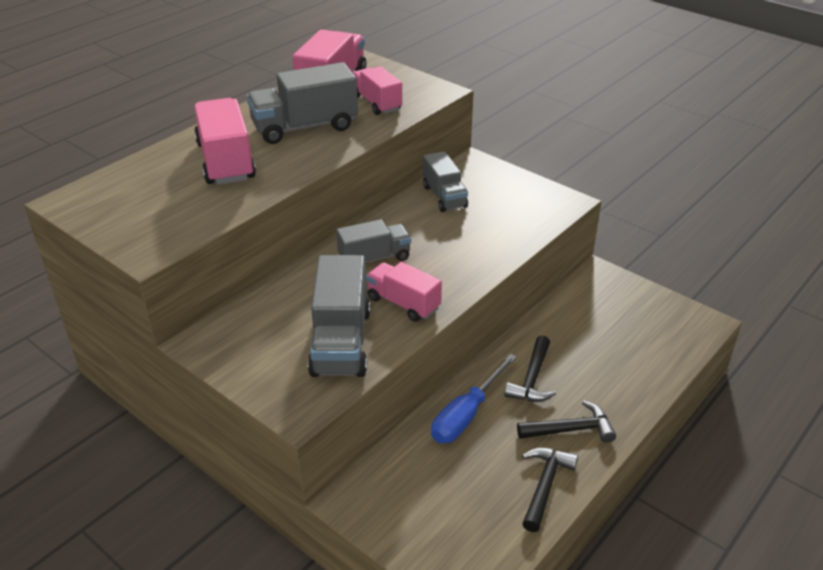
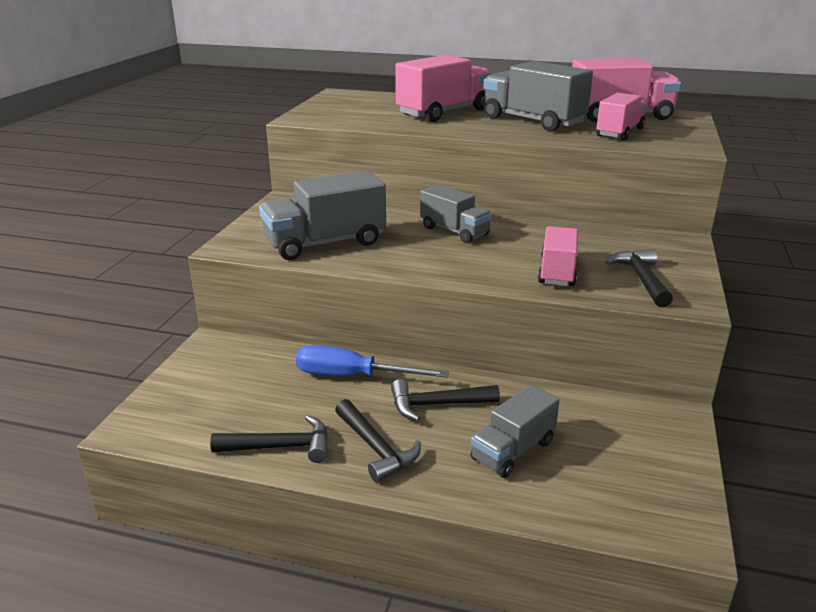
camera: 65 degrees right, 10 degrees down
(403, 303) = (401, 256): pink truck -> pink truck (557, 272)
(444, 196) = (595, 239): grey truck -> grey truck (513, 450)
(522, 205) = (641, 279): none -> black hammer

